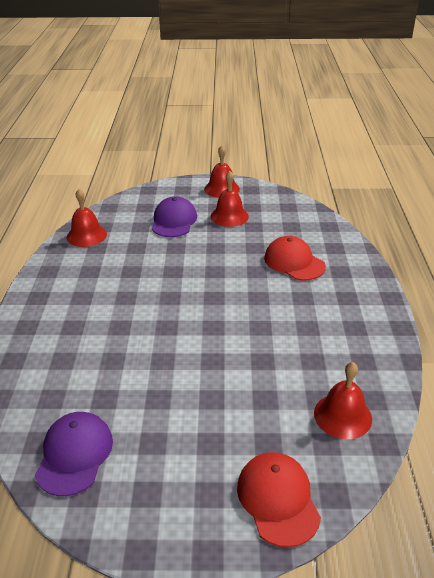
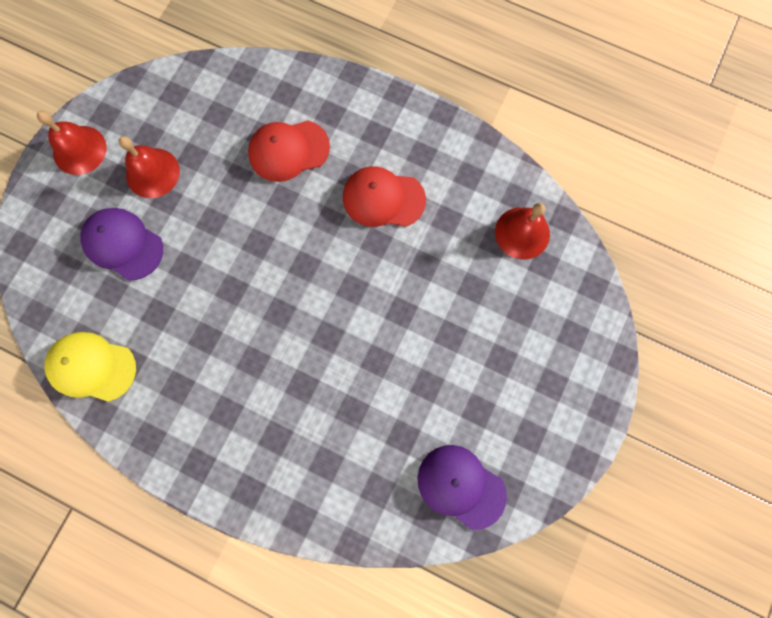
camera: 65 degrees left, 40 degrees up
(86, 235) = (92, 367): red bell -> yellow cap
(278, 499) = (580, 332): red cap -> red cap (383, 198)

